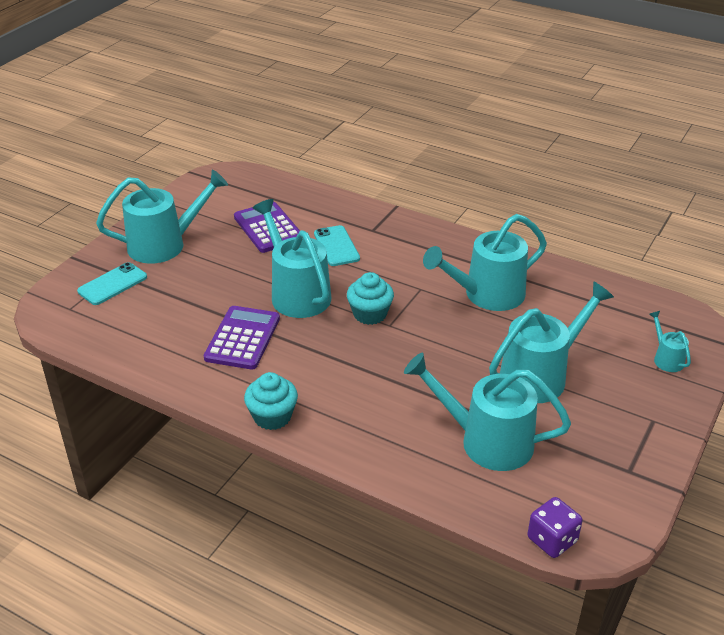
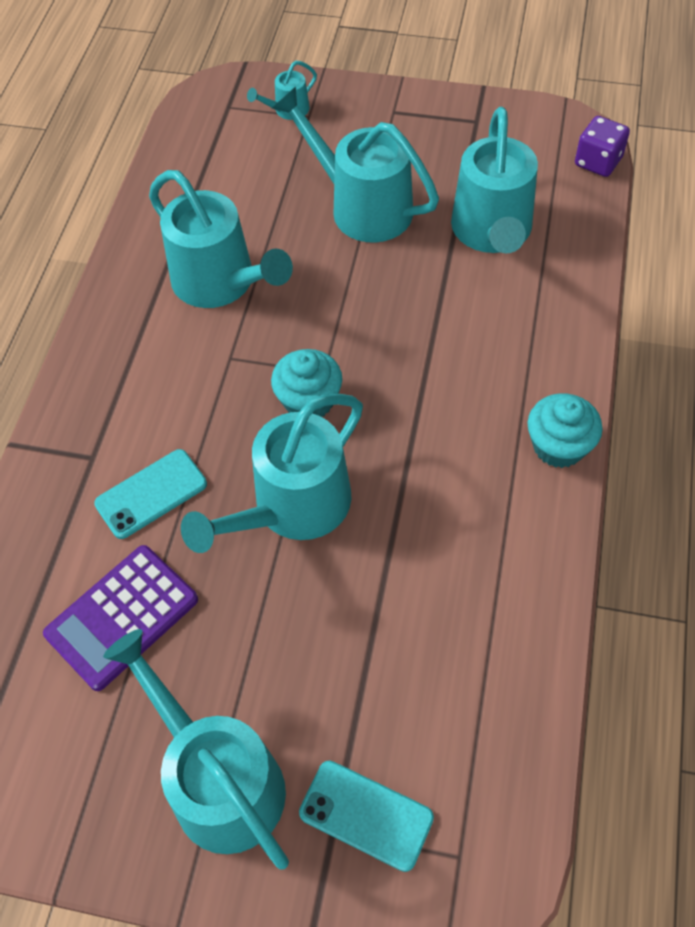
camera: 105 degrees left, 20 degrees up
(242, 338) = (424, 541): purple calculator -> none

